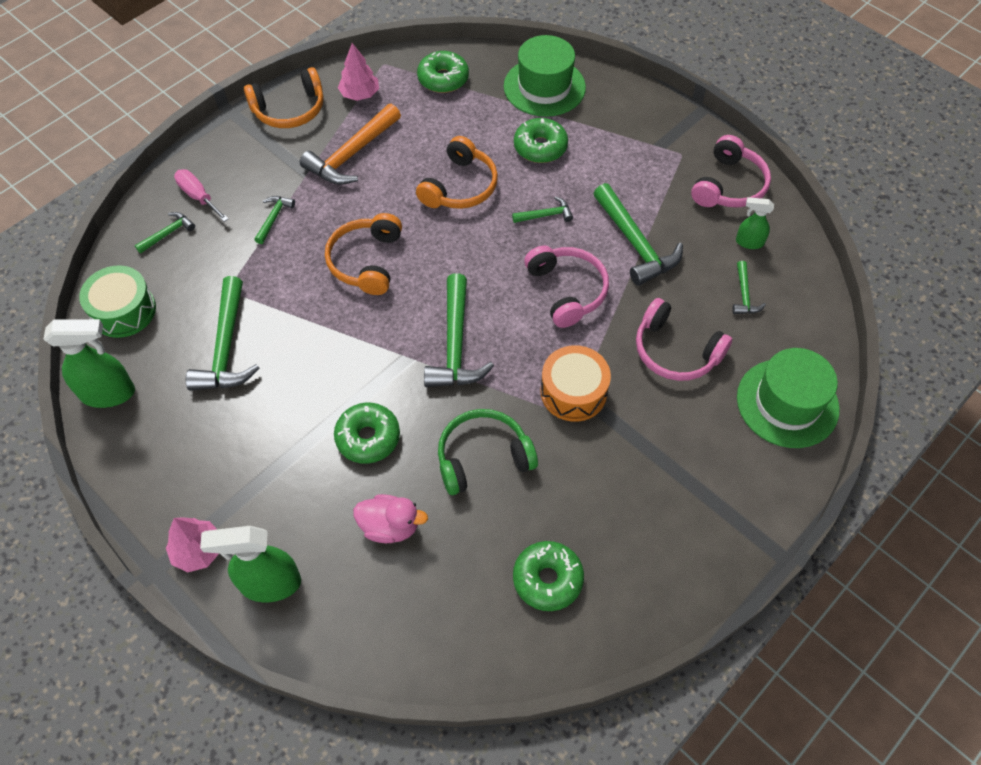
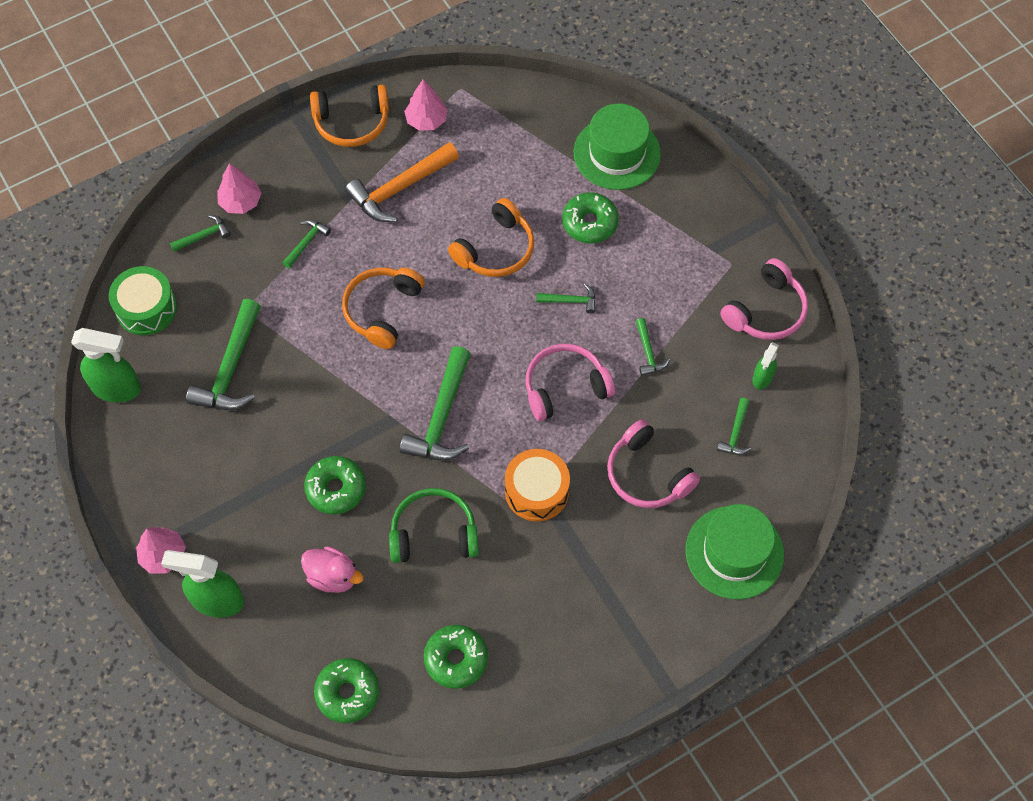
camera: 15 degrees right, 5 degrees up
(198, 196) = (241, 202): pink screwdriver -> pink tree
(443, 79) = (516, 120): green donut -> green donut (347, 693)
(567, 290) = (565, 387): pink headphones -> pink headphones turned 105 degrees counterclockwise
(635, 243) = (648, 352): green hammer -> green hammer, size x0.50
(749, 242) = (762, 378): green spray bottle -> green spray bottle turned 90 degrees counterclockwise

